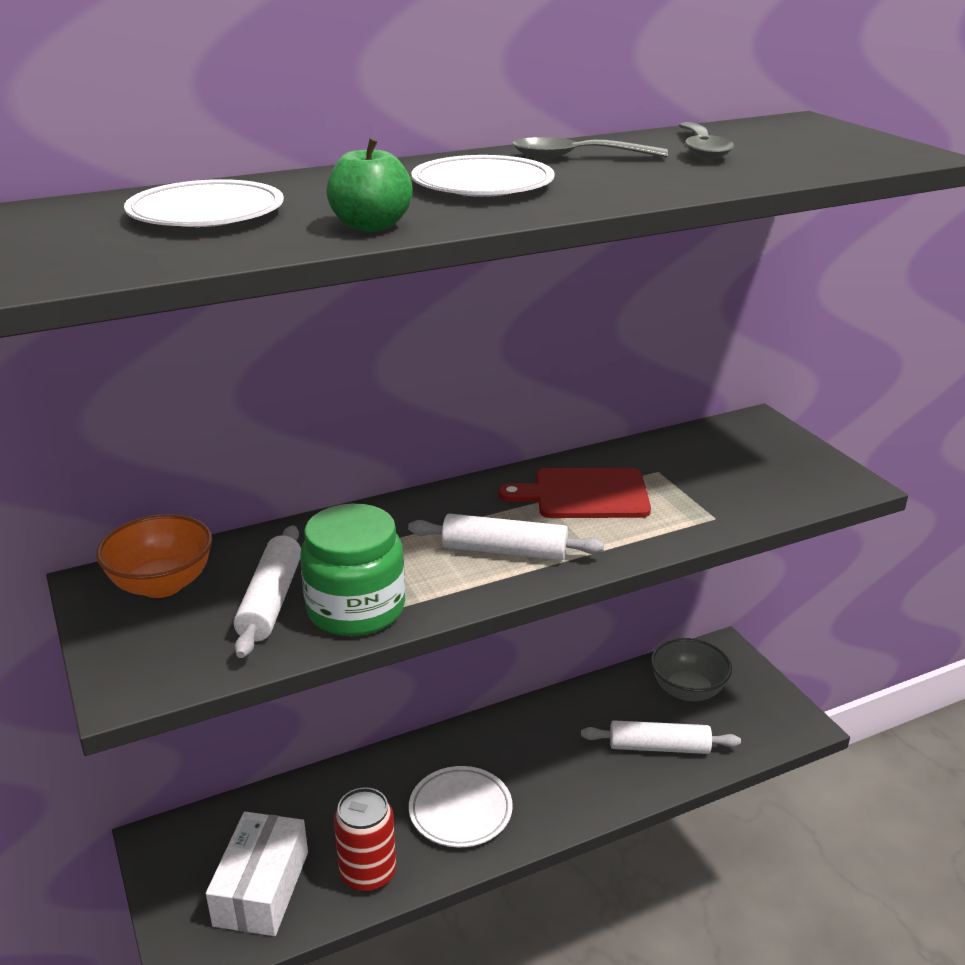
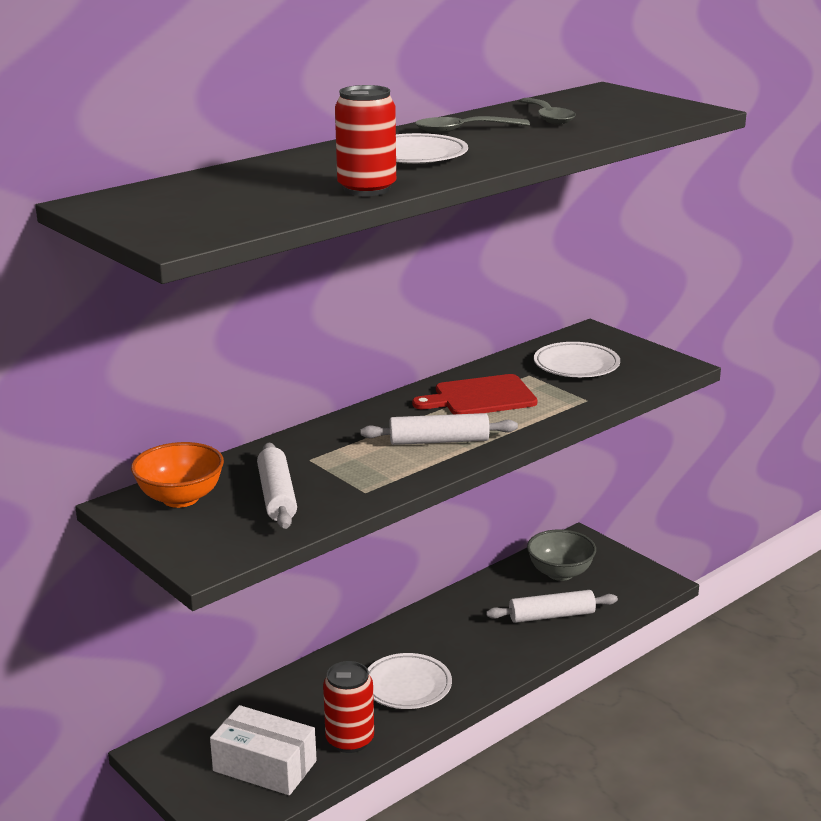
camera: 15 degrees left, 5 degrees down
(206, 214) = (239, 191): white plate -> white plate (576, 365)
(261, 888) = (265, 766): white box -> white box turned 60 degrees counterclockwise
(356, 609) = (347, 491): green jar -> none
(371, 226) = (367, 189): green apple -> red can

